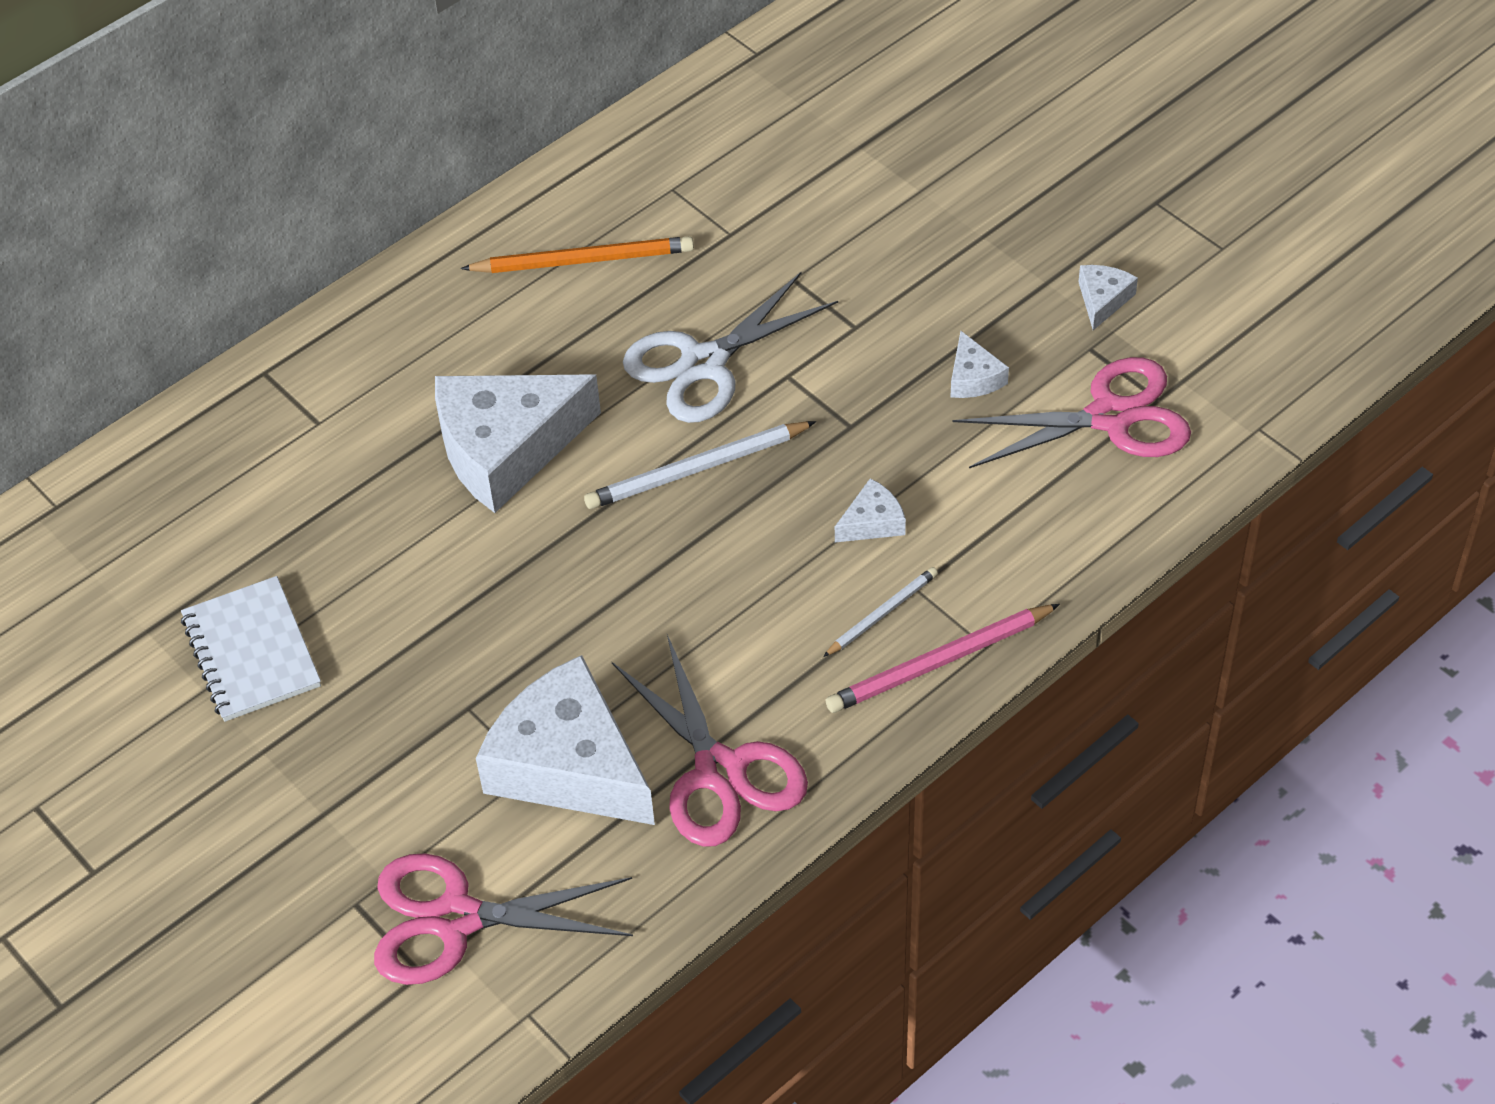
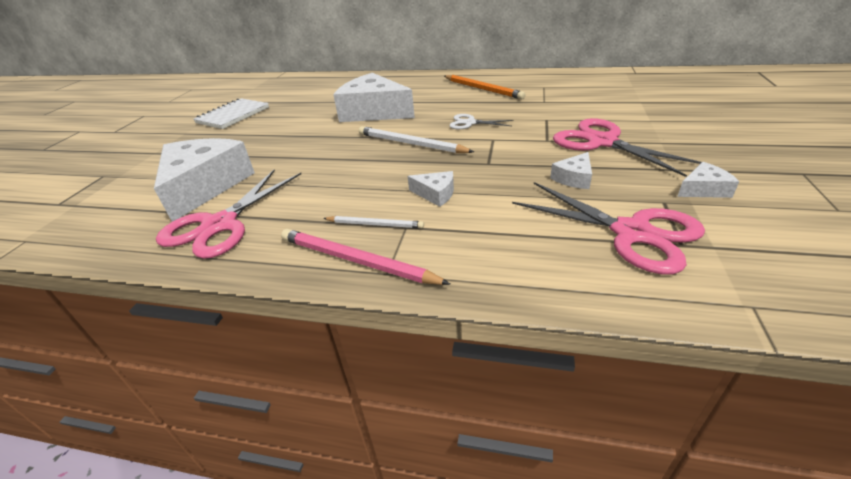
camera: 55 degrees right, 15 degrees down
(456, 919) = (94, 199): pink scissors -> pink scissors (602, 142)
(704, 363) = (470, 123): white scissors -> white scissors, size x0.53

